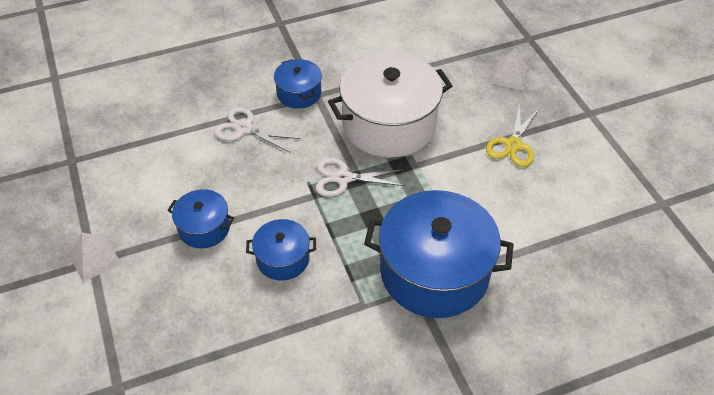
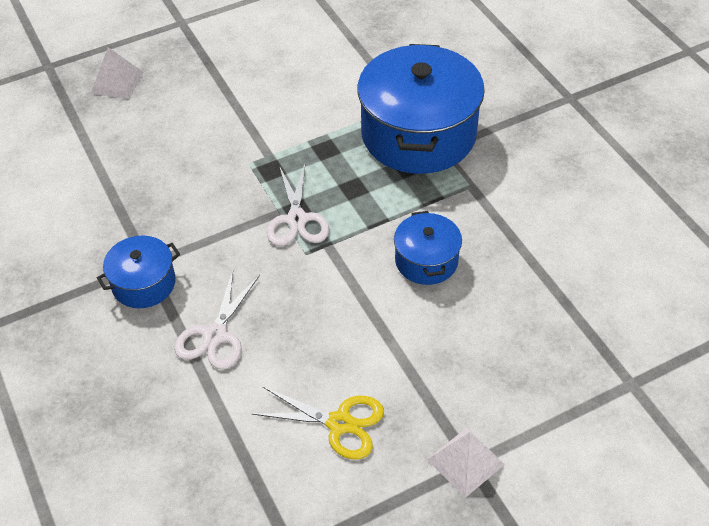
camera: 95 degrees left, 0 degrees up
(204, 228) = (395, 347): blue pot -> none
(389, 124) = (202, 185): white pot -> none
(513, 145) = (233, 79): yellow scissors -> yellow scissors (339, 423)

